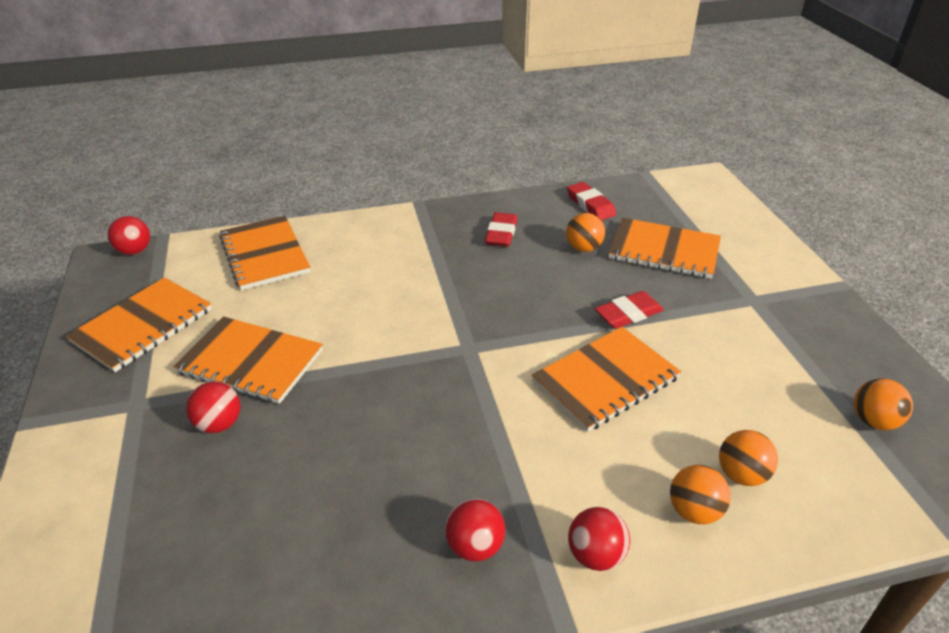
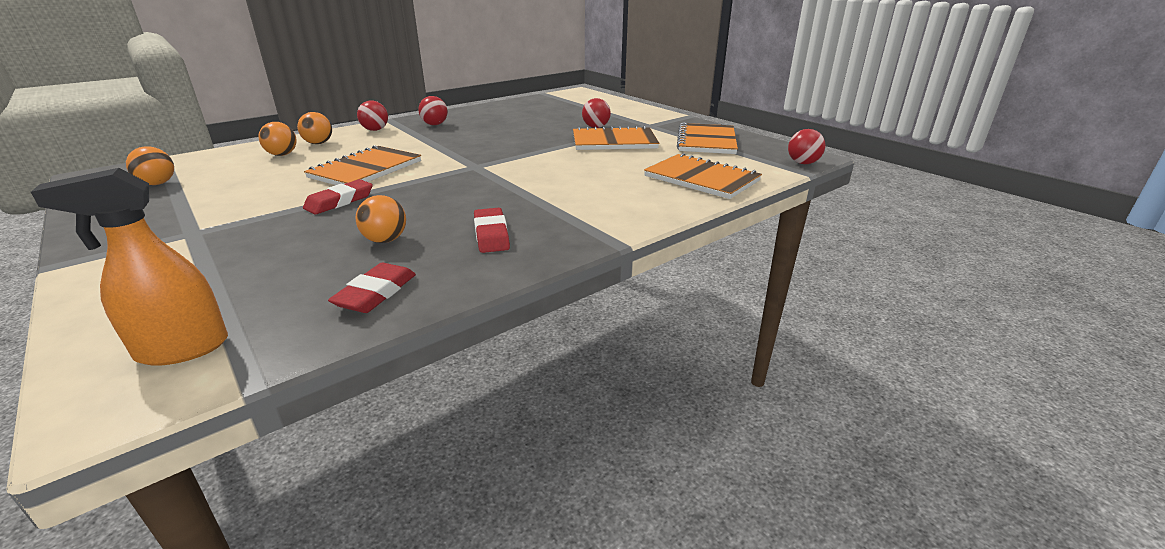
camera: 155 degrees right, 10 degrees down
(590, 205) = (376, 293): red eraser -> red eraser turned 75 degrees clockwise
(664, 250) = (277, 257): orange notebook -> none
(690, 196) = (182, 349): none -> orange spray bottle

